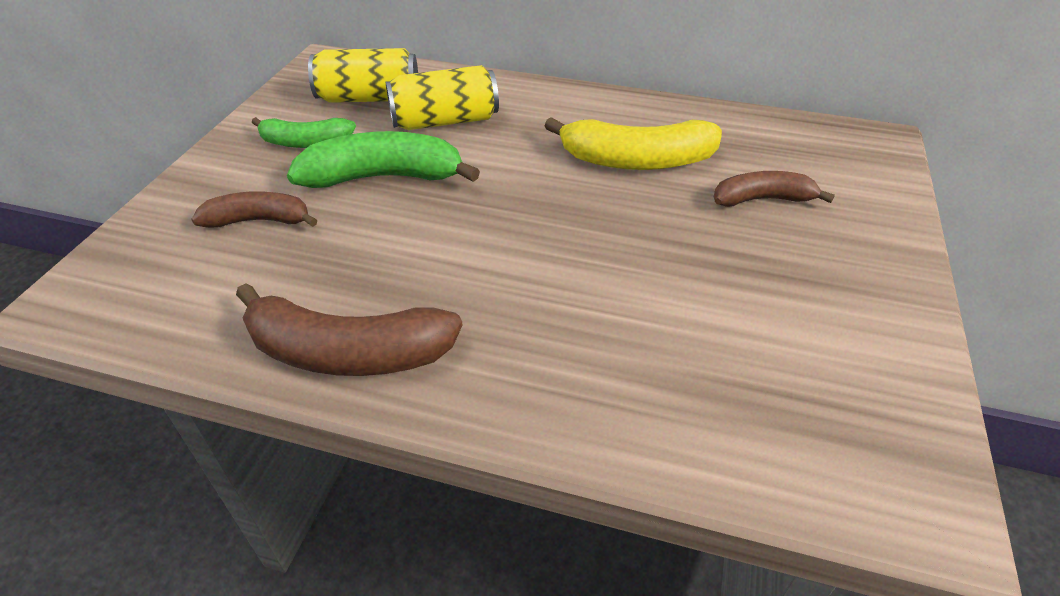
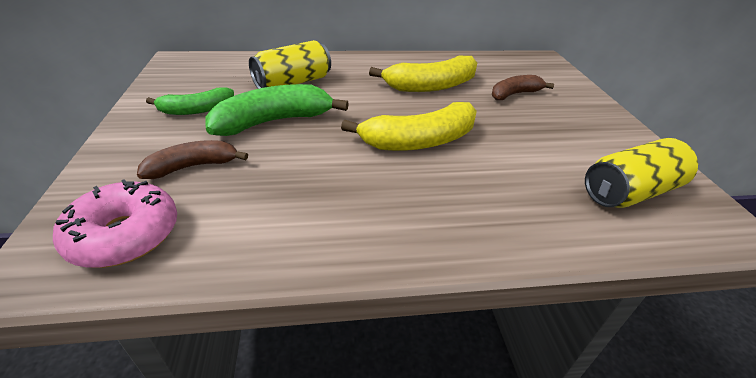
camera: 25 degrees left, 5 degrees down
(152, 287) = (125, 235): none -> pink donut
(347, 353) = (331, 239): brown banana -> none
(369, 98) = (227, 77): yellow can -> yellow can (629, 192)
(550, 248) = (419, 141): none -> yellow banana

